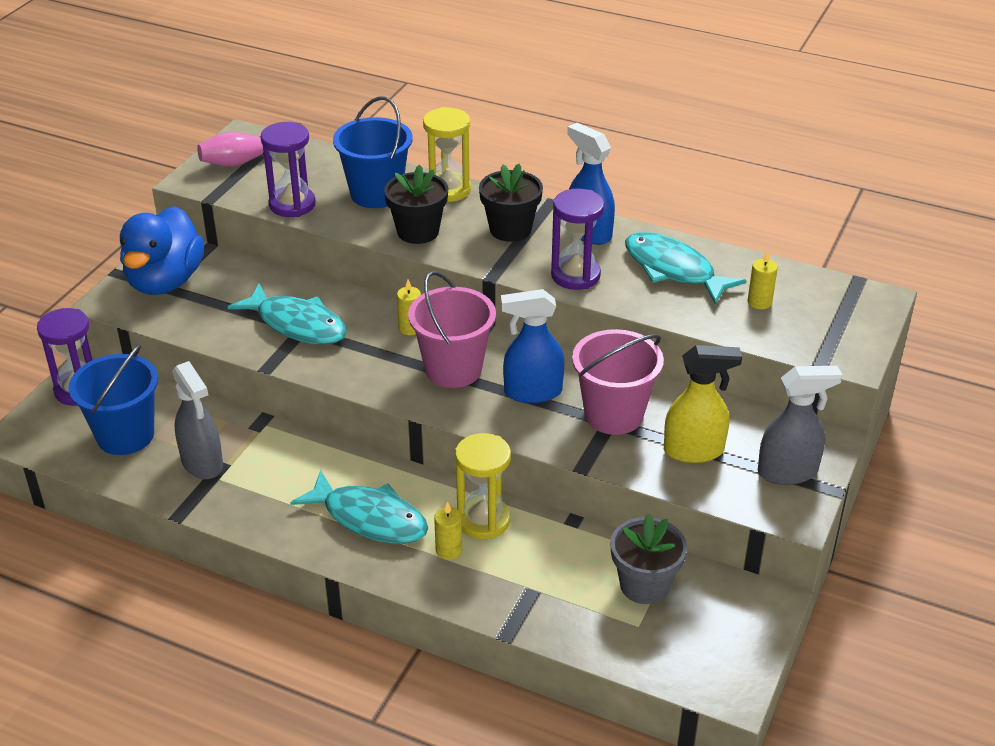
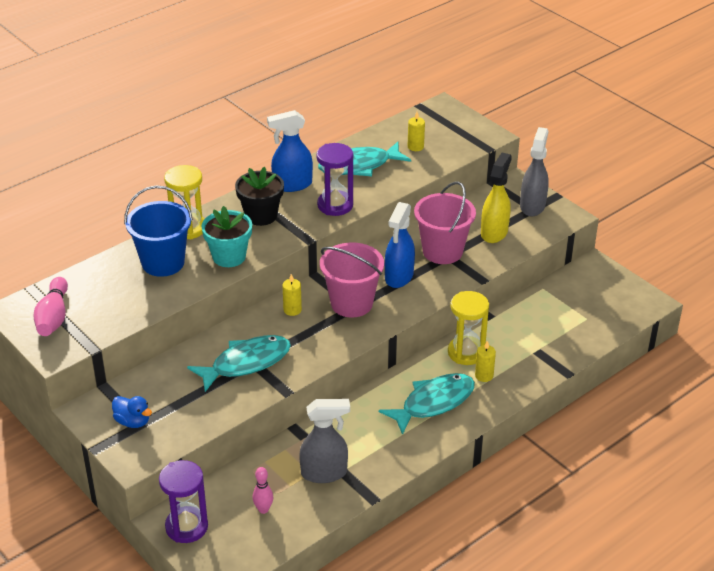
camera: 65 degrees left, 0 degrees up
(125, 435) = (263, 509): blue bucket -> pink bowling pin
(165, 281) = (133, 421): blue duck -> blue duck, size x0.46
(292, 205) = (140, 307): purple hourglass -> none
(418, 231) = (229, 256): black flower pot -> turquoise flower pot
(644, 585) = (557, 305): grey flower pot -> none

